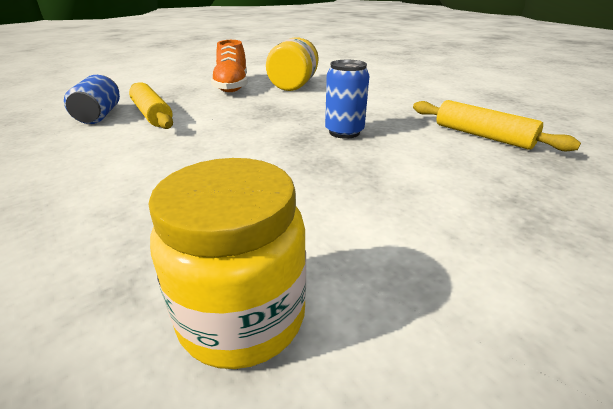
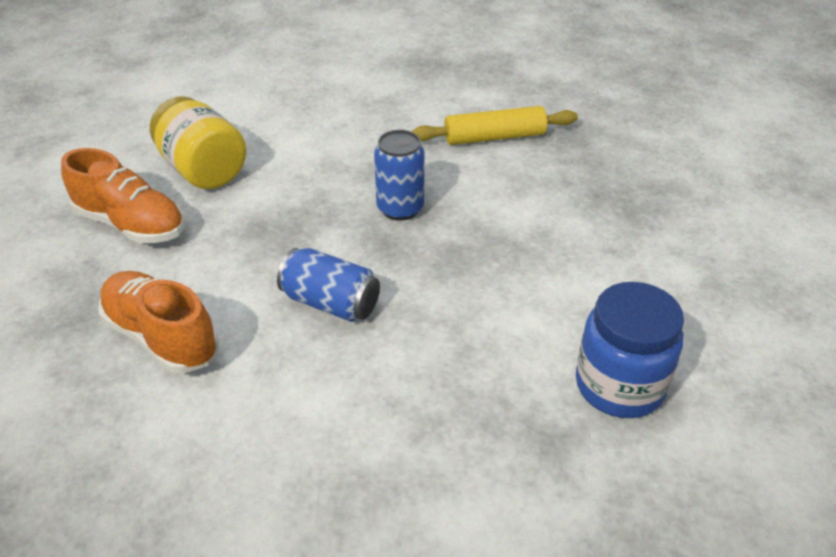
camera: 55 degrees left, 10 degrees up
(99, 115) = (97, 393): blue can -> blue can (330, 303)
(152, 114) = (162, 337): yellow rolling pin -> orange shoe
(242, 316) = (619, 386): yellow jar -> blue jar

